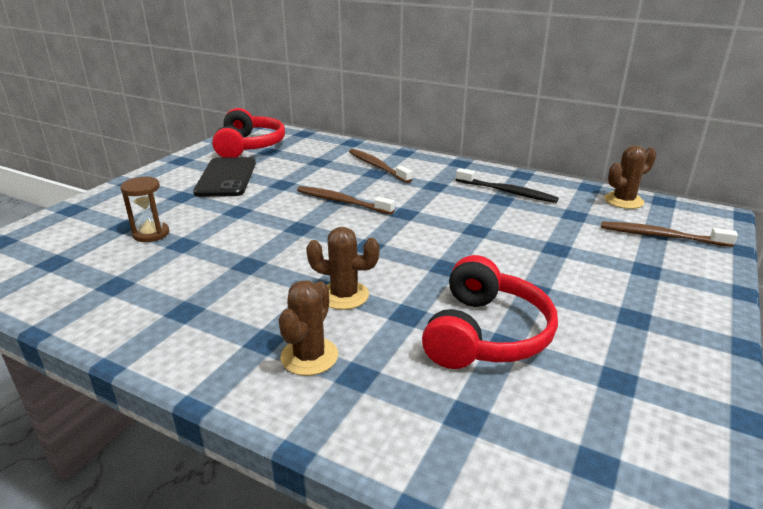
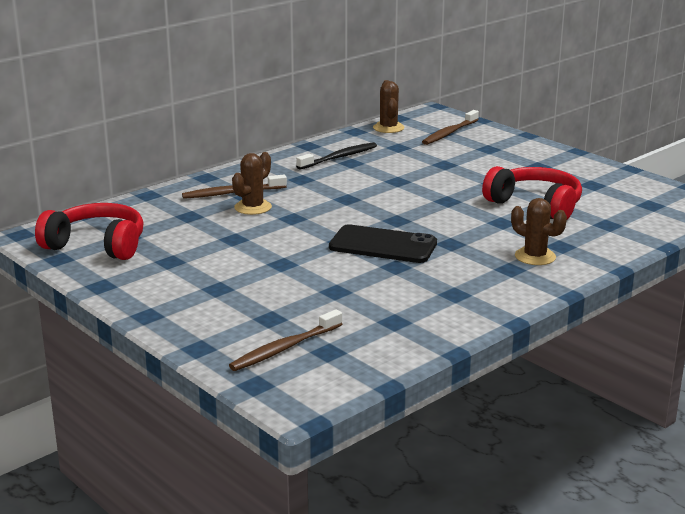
camera: 70 degrees left, 5 degrees down
(151, 234) = (302, 305): brown hourglass -> none
(226, 178) = (187, 263): black phone -> black phone (383, 245)
(342, 202) = (302, 218): brown toothbrush -> brown toothbrush (284, 348)
(344, 295) = (466, 237): brown cactus -> brown cactus (253, 207)

